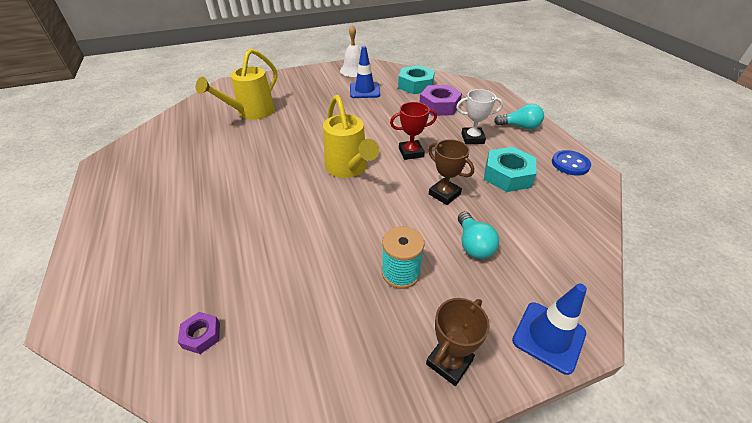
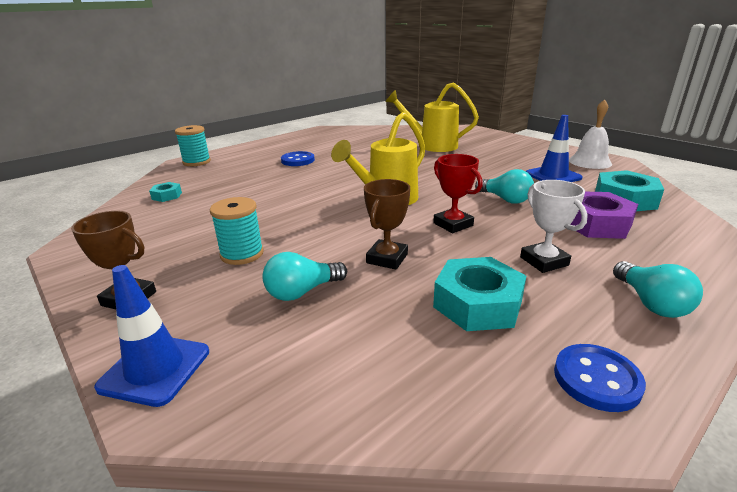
camera: 70 degrees right, 15 degrees down
(88, 298) = (196, 162): none -> turquoise spool
(196, 200) = (298, 160): none -> blue button
(201, 335) = (167, 196): purple nut -> turquoise nut
(387, 120) = (505, 199): none -> turquoise light bulb

